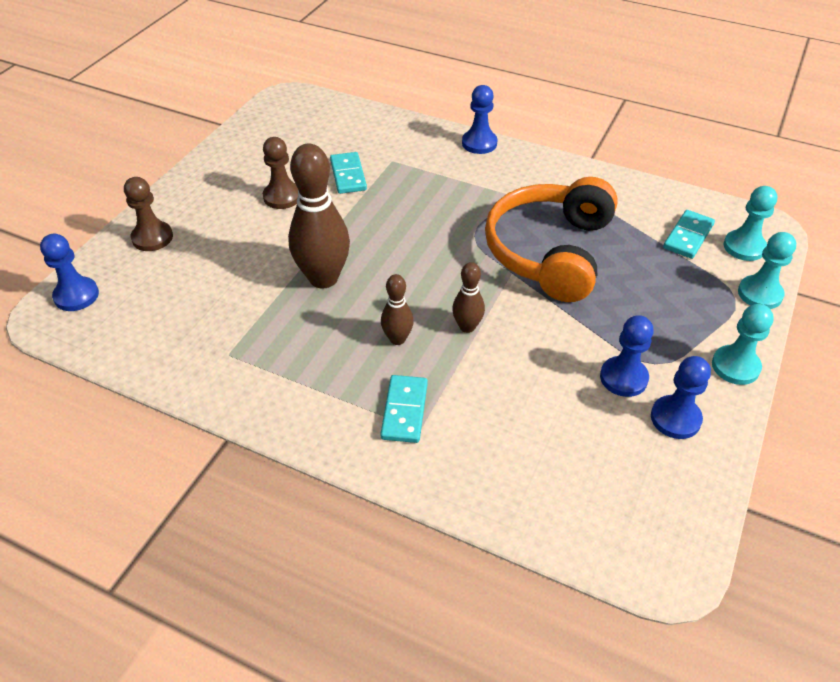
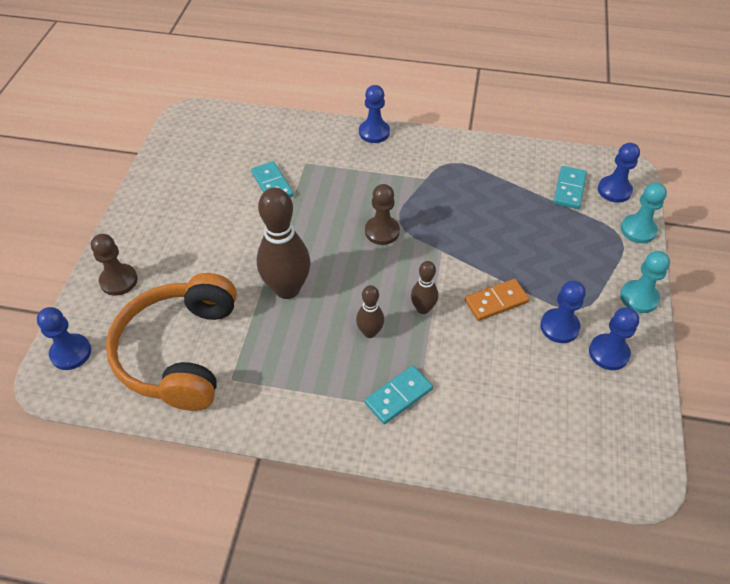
camera: 15 degrees left, 5 degrees up
(282, 197) = (222, 217): brown pawn -> brown pawn (382, 231)
(404, 411) = (398, 396): turquoise domino -> turquoise domino turned 60 degrees clockwise
(550, 252) = (466, 225): orange headphones -> orange headphones (180, 352)
(556, 336) = (496, 301): none -> orange domino
(744, 247) = (614, 190): turquoise pawn -> blue pawn

